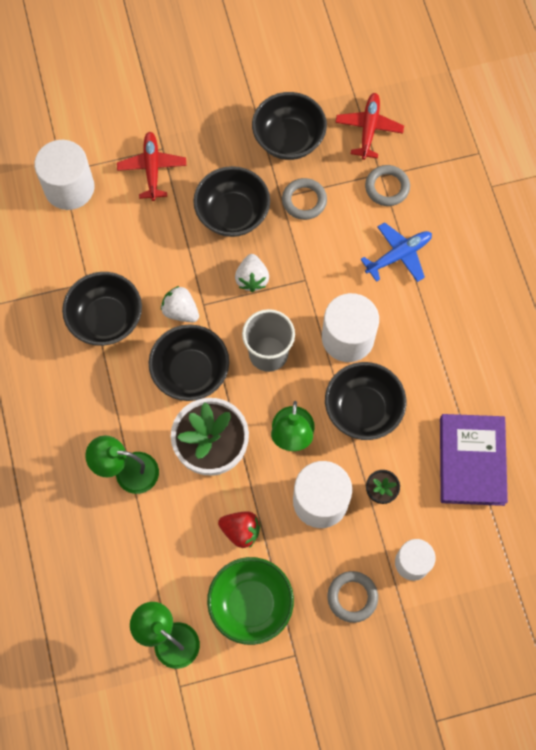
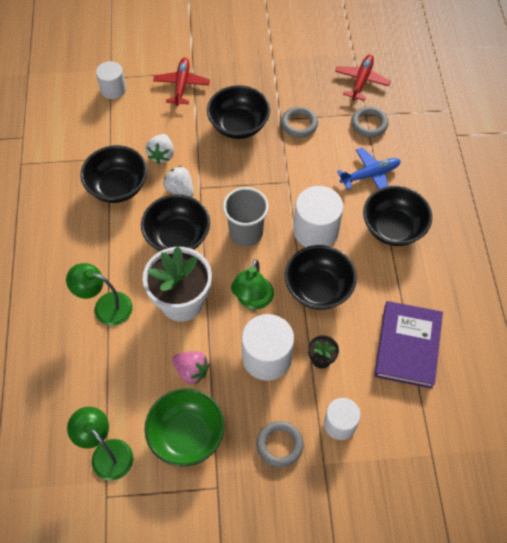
camera: 10 degrees right, 10 degrees down
(69, 188) = (113, 89): white cylinder -> white cylinder, size x0.63
(241, 531) = (191, 371): red strawberry -> pink strawberry
(252, 279) = (244, 174): white strawberry -> white strawberry (161, 155)
(288, 139) = (295, 79): black bowl -> black bowl (393, 228)

